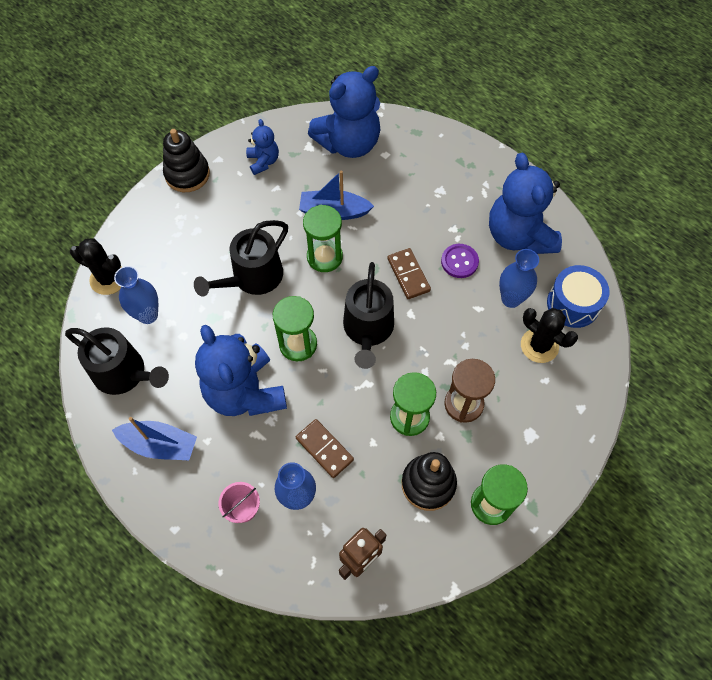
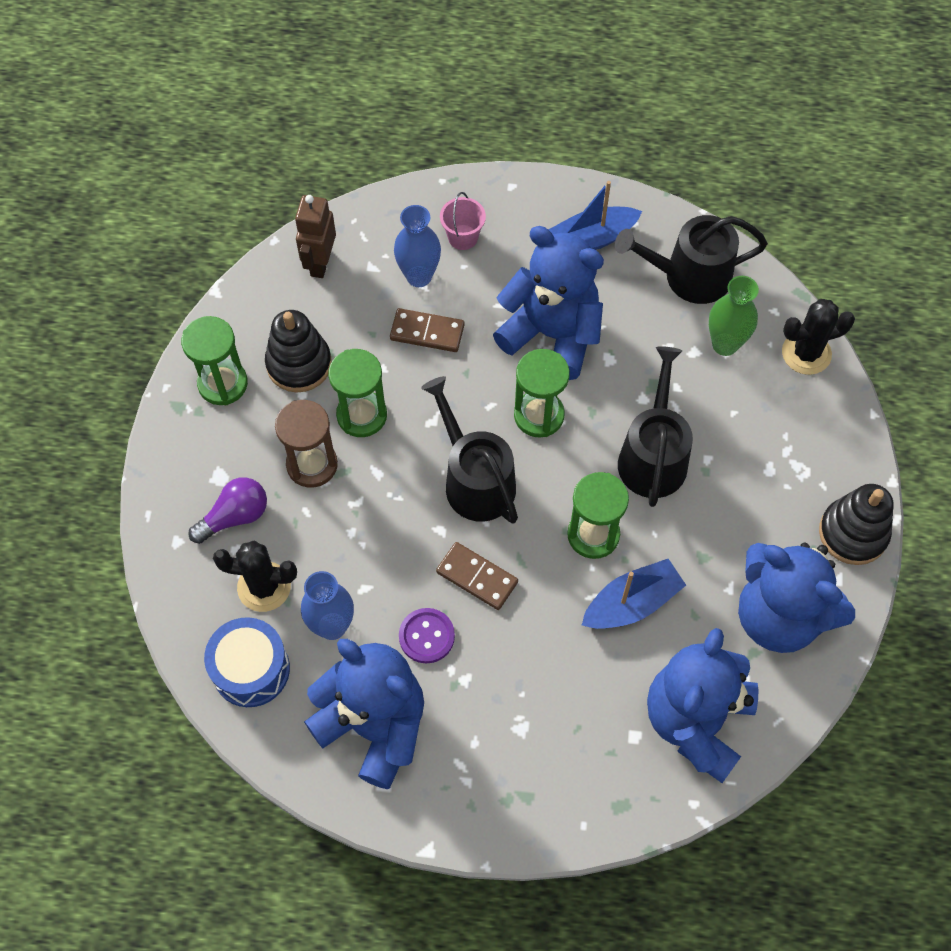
camera: 145 degrees right, 0 degrees up
(148, 315) = (725, 344): blue vase -> green vase
(263, 161) = (779, 615): blue teddy bear -> blue teddy bear, size x2.04
(534, 401) = (235, 516): none -> purple light bulb

